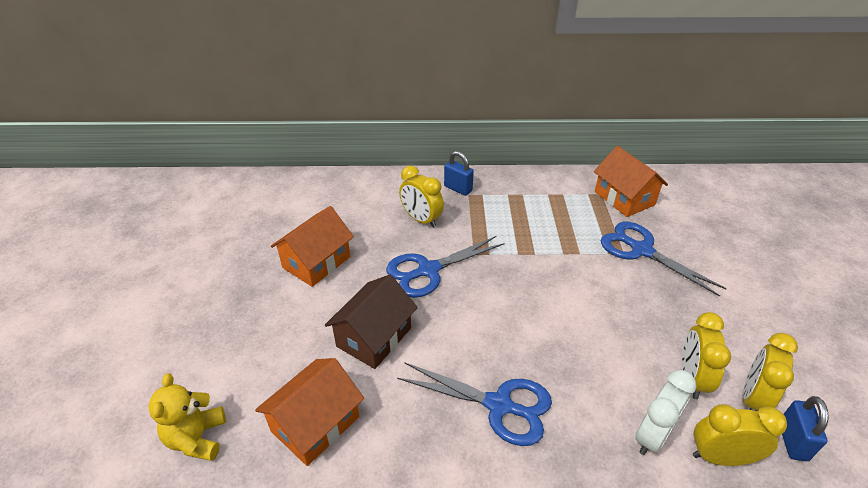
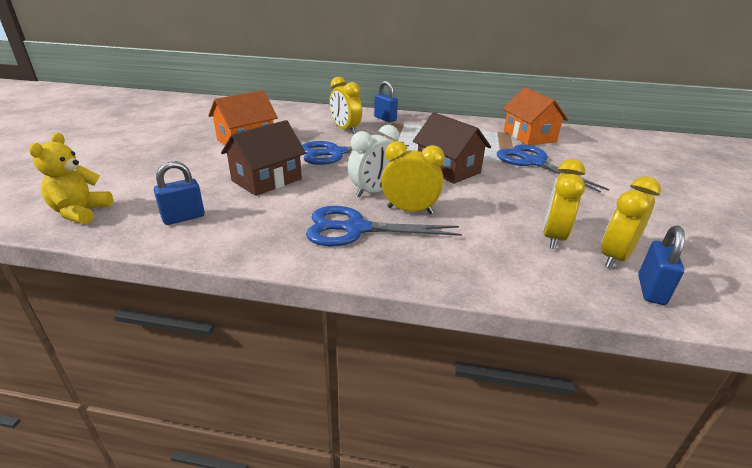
camera: 10 degrees right, 10 degrees down
(315, 424) = (183, 218): orange house -> blue padlock
(500, 405) = (355, 229): blue scissors -> blue scissors turned 150 degrees clockwise
(558, 280) = (448, 169): none -> brown house
(652, 435) = (497, 266): white clock -> white clock (374, 191)
(720, 457) = (565, 289): yellow clock -> yellow clock (410, 210)

